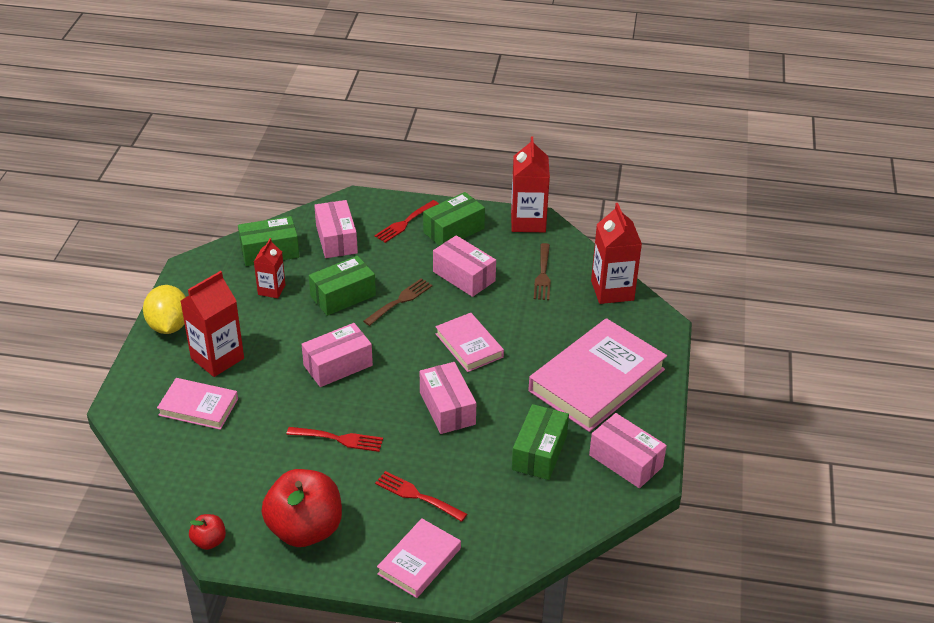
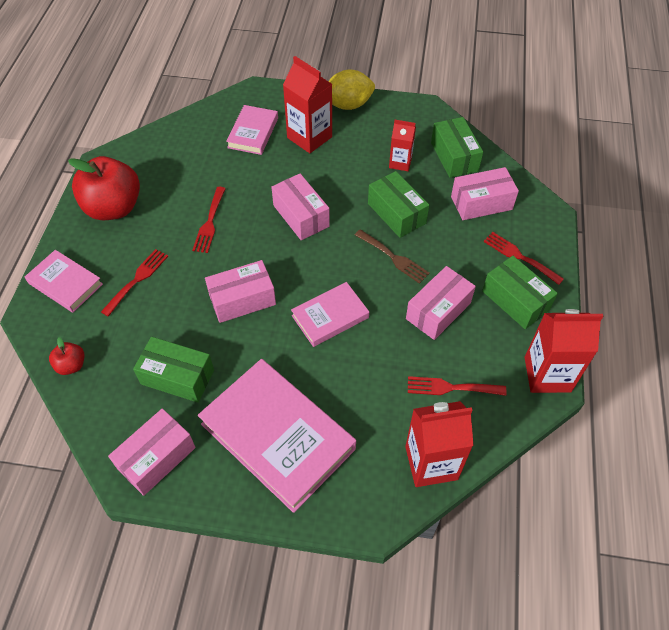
camera: 90 degrees right, 15 degrees up
(209, 541) = (113, 154): red apple -> red apple (71, 365)
(543, 275) = (451, 388): brown fork -> red fork

